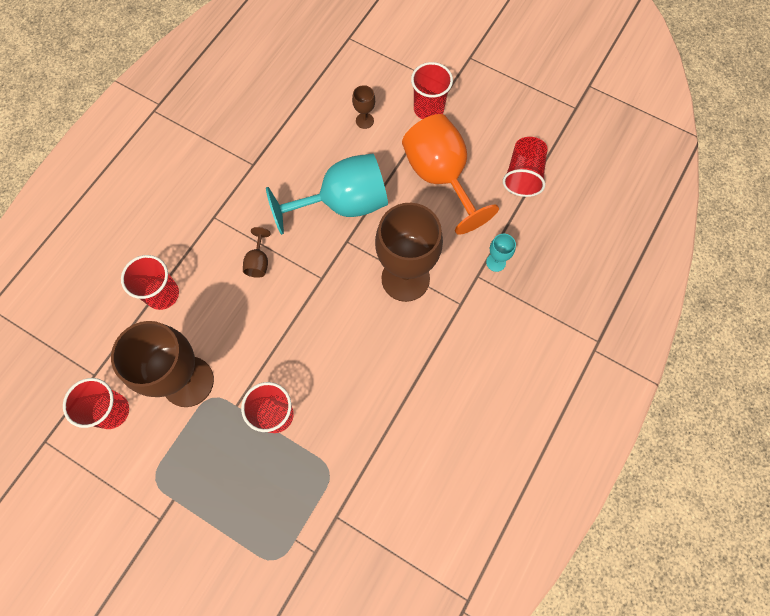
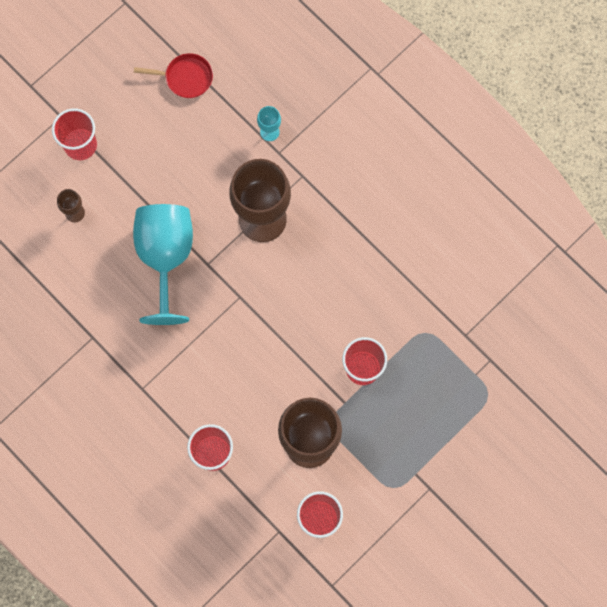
camera: 75 degrees left, 5 degrees up
(258, 262) = (205, 354): brown goblet -> none
(440, 177) = (163, 156): orange goblet -> none
(523, 175) = (185, 78): red cup -> red pan

